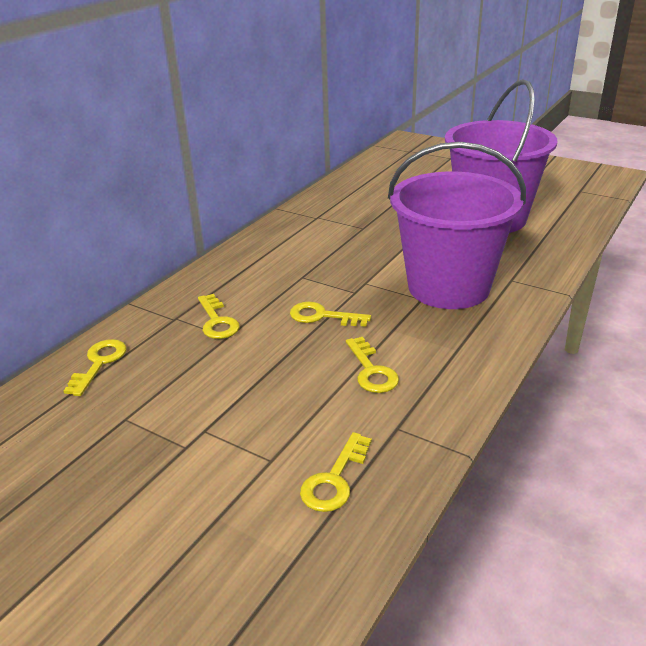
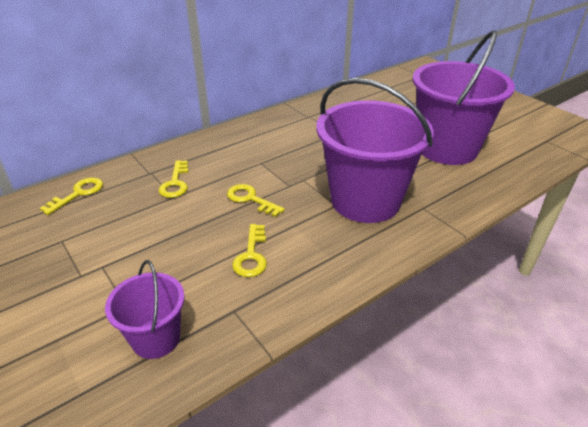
camera: 20 degrees right, 5 degrees up
(334, 479) = (156, 338): yellow key -> purple bucket

